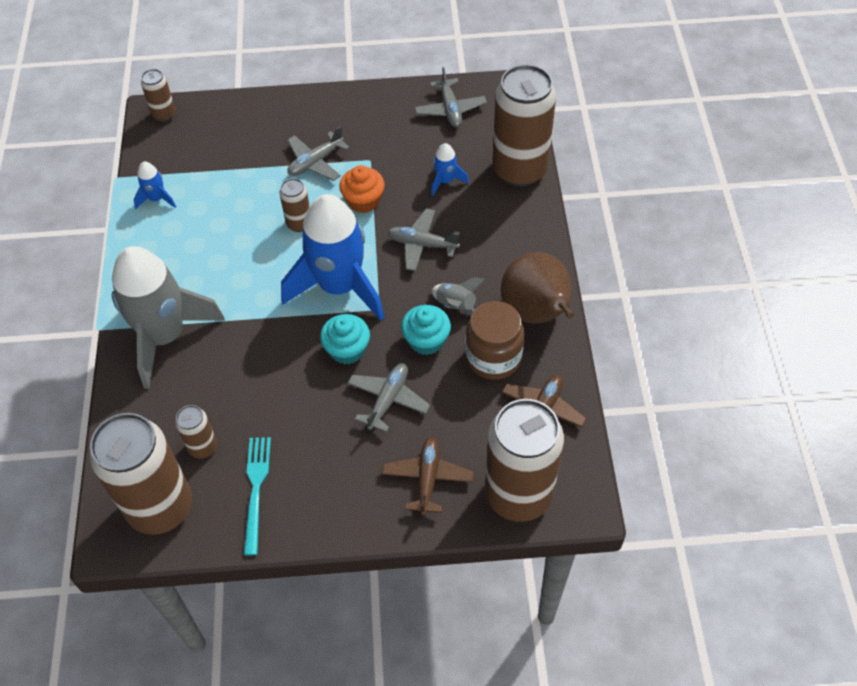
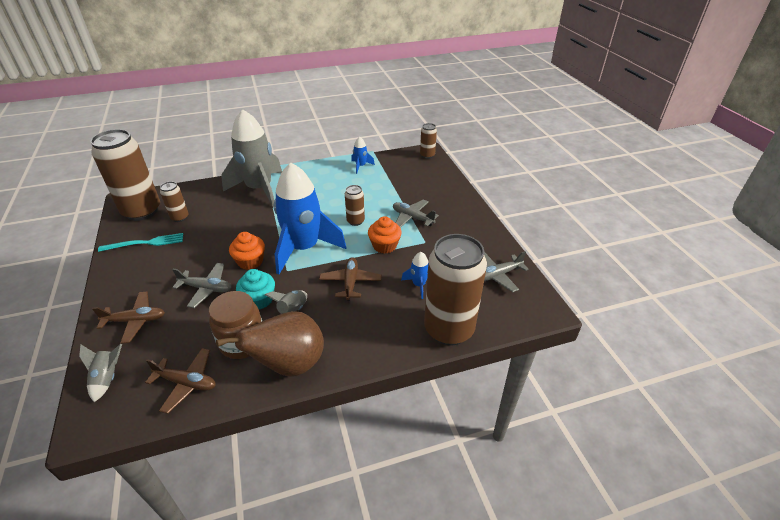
camera: 75 degrees right, 15 degrees down
(347, 350) = (250, 261): turquoise cupcake -> orange cupcake
(422, 244) = (350, 282): grey plane -> brown plane
(518, 495) = (107, 378): brown can -> grey rocket

